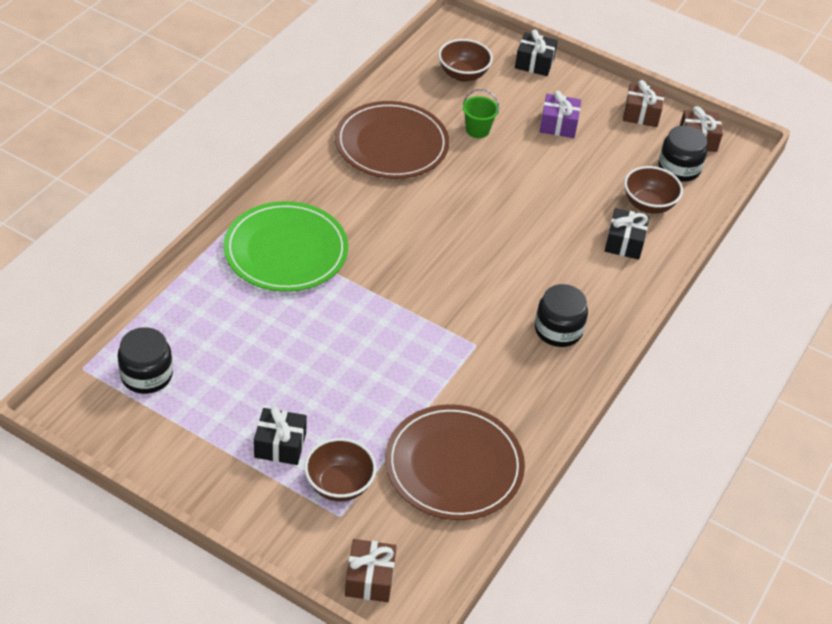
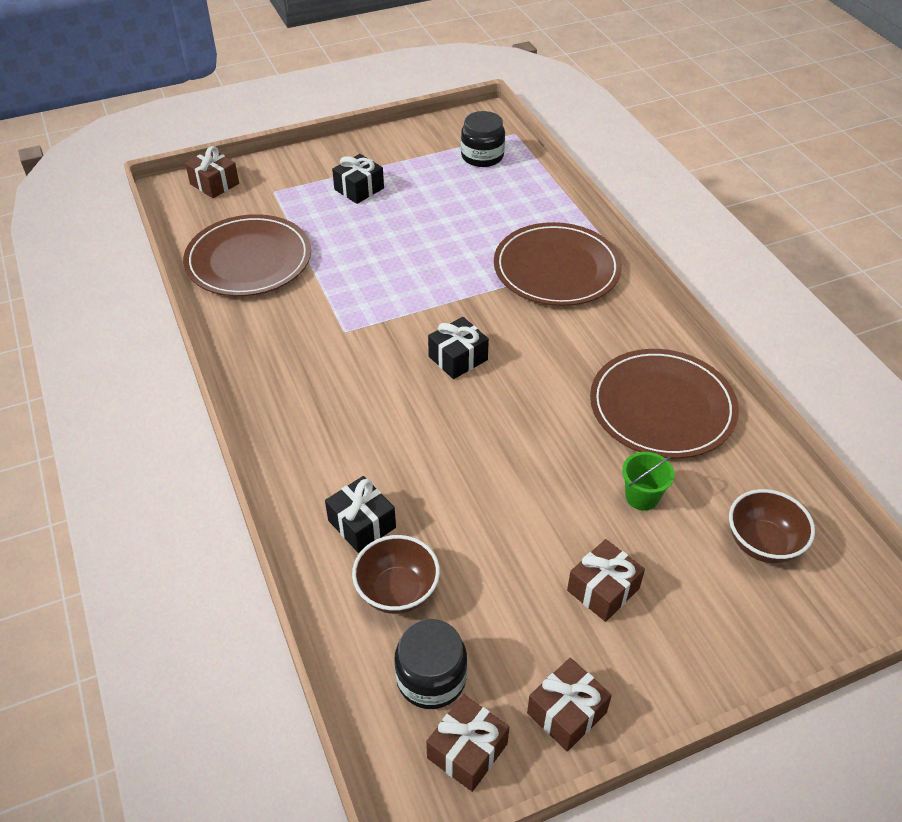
camera: 130 degrees right, 0 degrees up
(286, 250) = (556, 268): green plate -> brown plate
(339, 485) = (297, 201): brown bowl -> none
(534, 63) = (752, 645): black gift -> black gift (458, 358)
(558, 125) = (603, 589): purple gift -> brown gift
(558, 330) = (306, 395): black jar -> none

